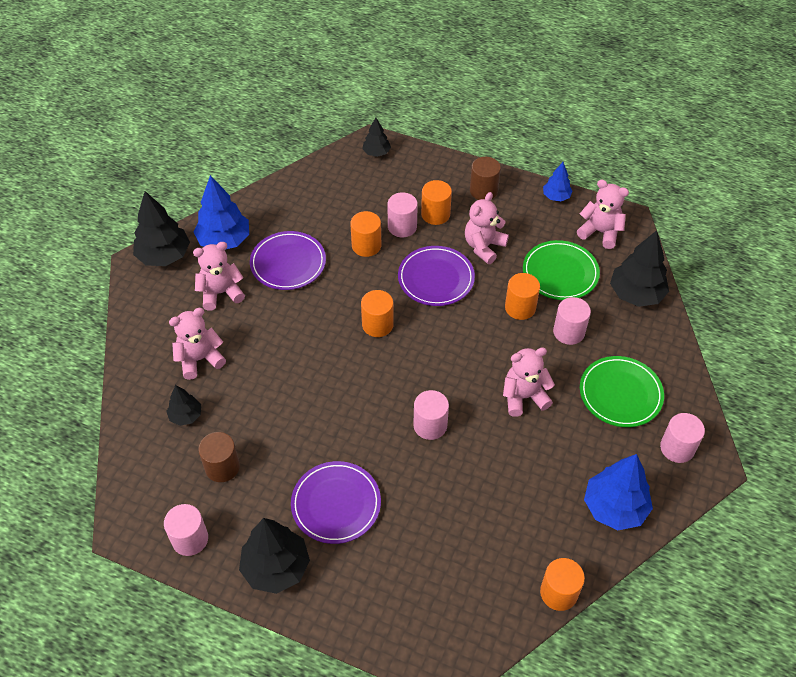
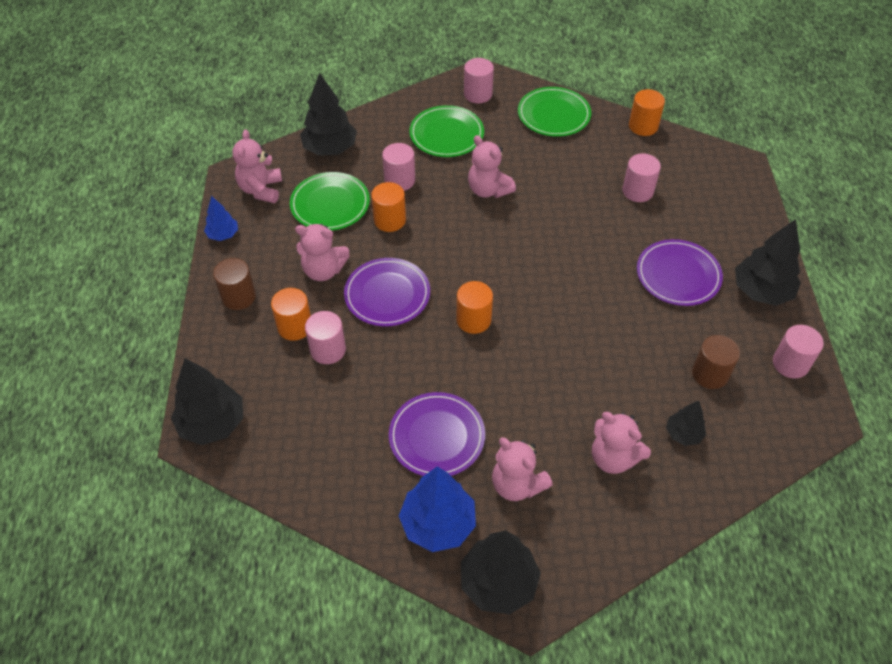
camera: 115 degrees left, 0 degrees up
(366, 245) = (372, 372): orange cylinder -> none
(376, 152) = (212, 423): black tree -> black tree, size x1.81
(430, 425) = (559, 241): pink cylinder -> pink cylinder (637, 191)
(614, 507) = (553, 115): blue tree -> green plate

